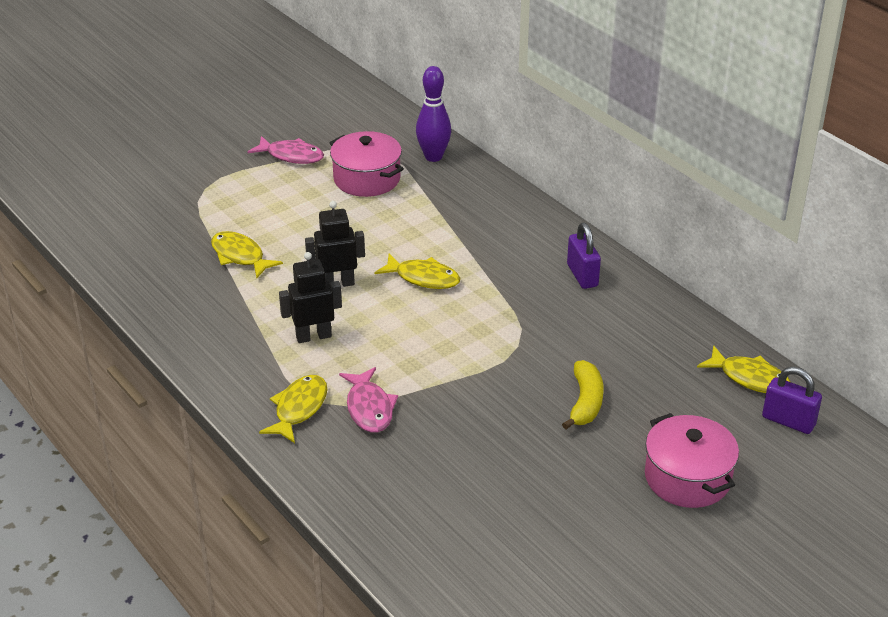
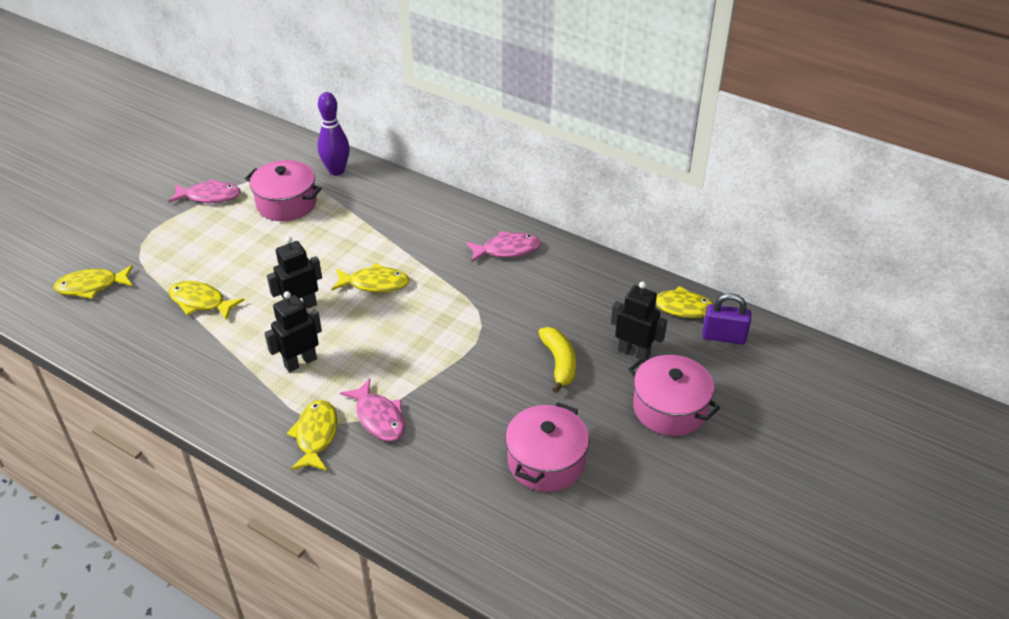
camera: 20 degrees left, 5 degrees up
(142, 218) = (91, 286): none -> yellow fish
(524, 494) = (546, 461): none -> pink pot
(582, 275) = (507, 250): purple padlock -> pink fish
(675, 412) = (634, 352): none -> black robot

